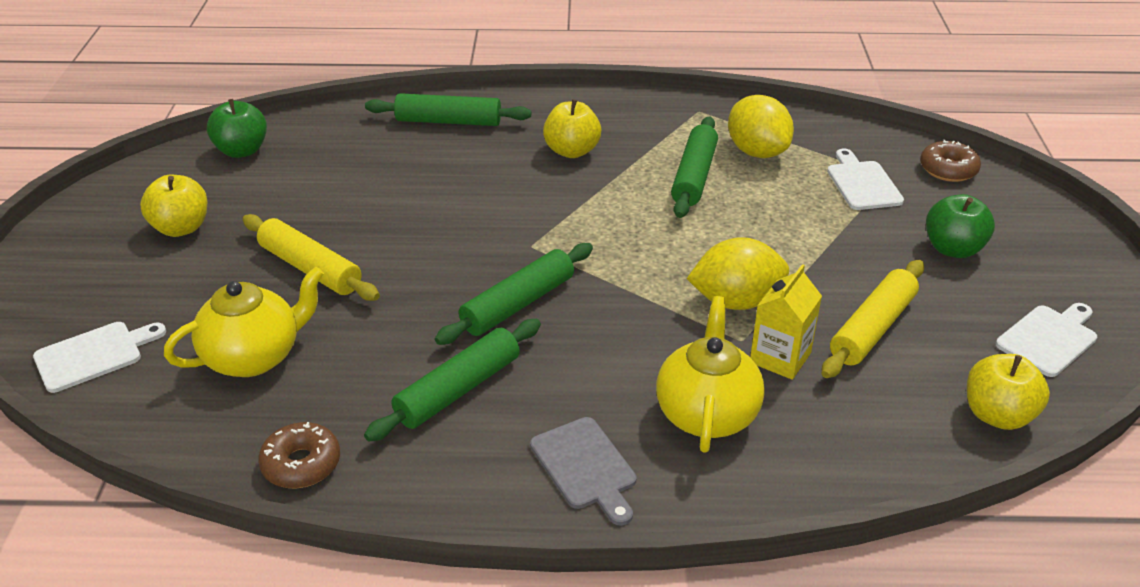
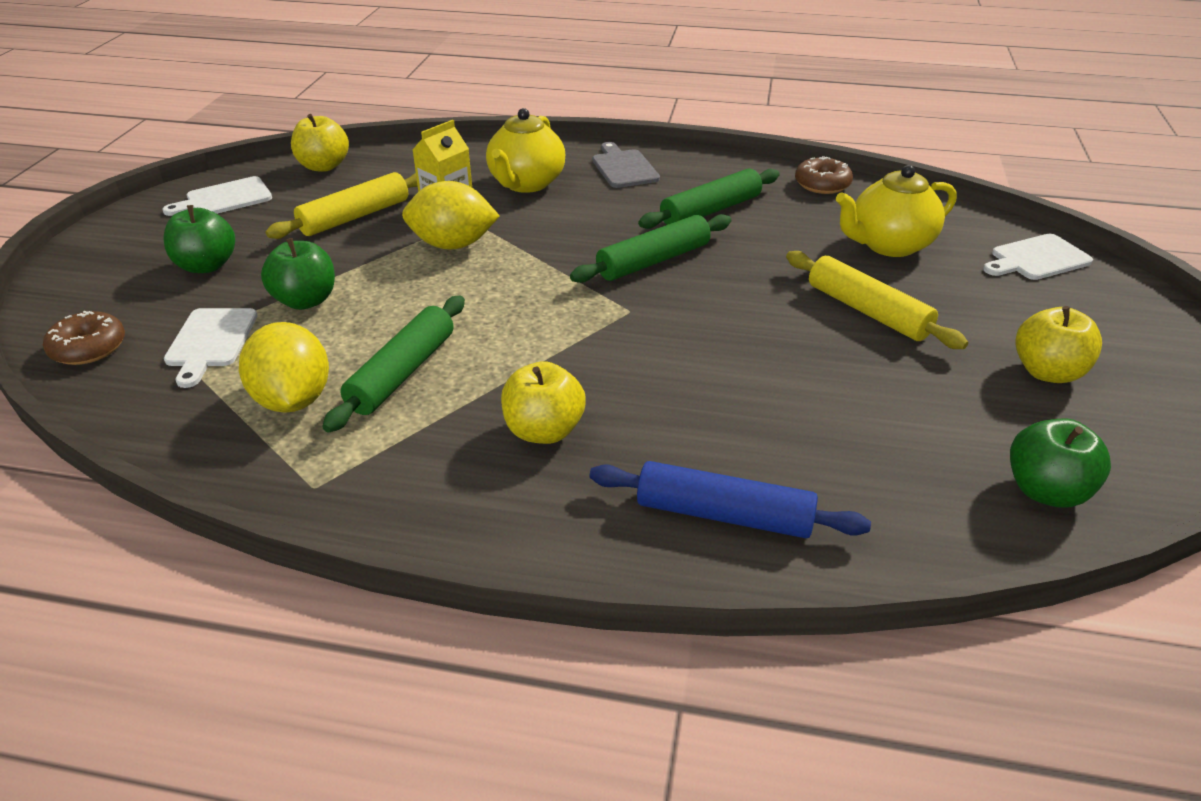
camera: 170 degrees left, 0 degrees up
(448, 121) = (724, 515): green rolling pin -> blue rolling pin
(823, 224) = (305, 301): none -> green apple

